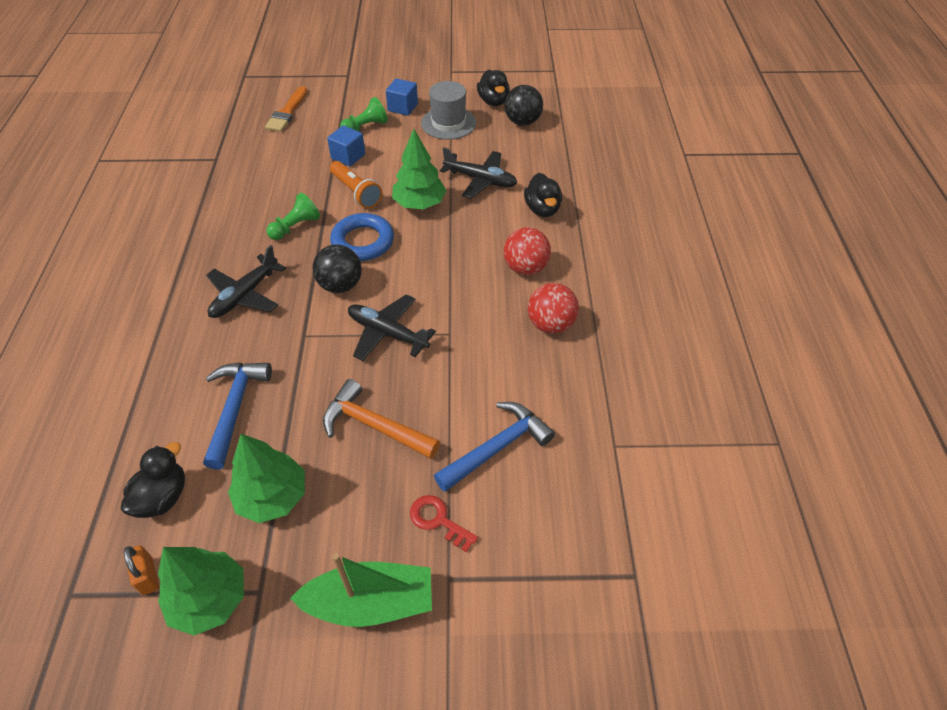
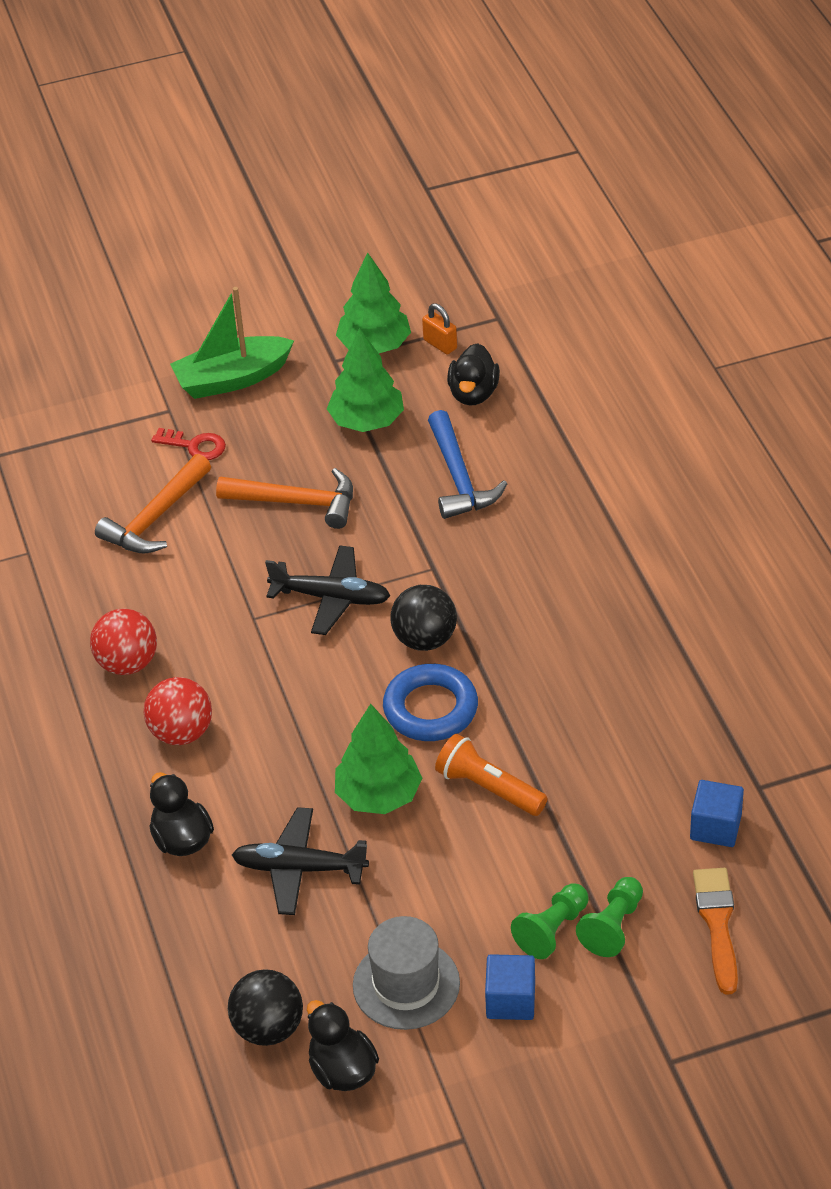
camera: 165 degrees right, 5 degrees down
(245, 295) = (541, 593): black plane -> none
(295, 227) = (542, 704): green pawn -> green pawn (613, 926)
(348, 156) = (543, 854): blue cube -> blue cube (715, 827)
(497, 447) = (156, 517): blue hammer -> orange hammer

